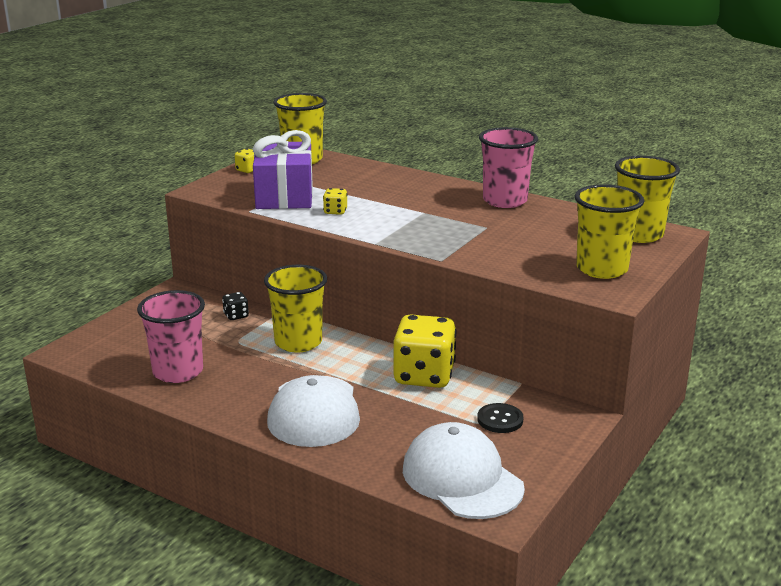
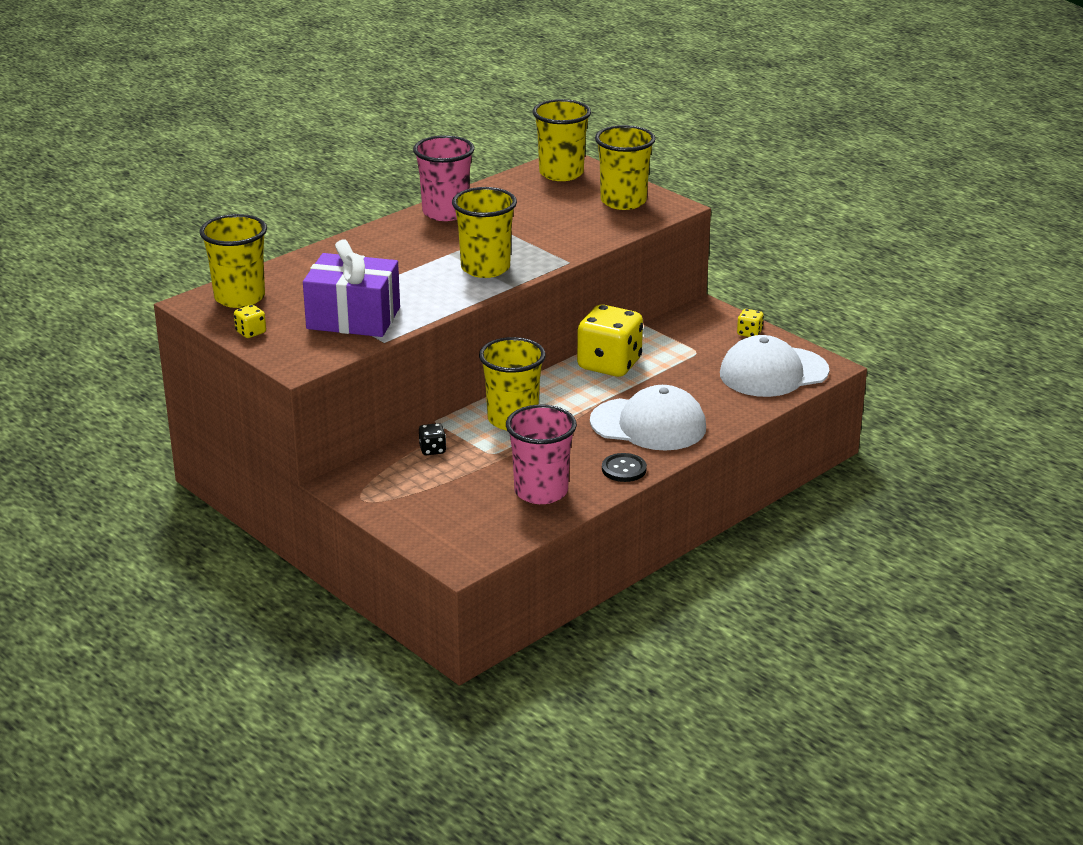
camera: 75 degrees left, 5 degrees up
(335, 211) = (418, 296): yellow dice -> yellow dice (749, 333)
(404, 228) = (485, 268): none -> yellow cup
(500, 420) = (696, 343): black button -> black button (624, 469)

